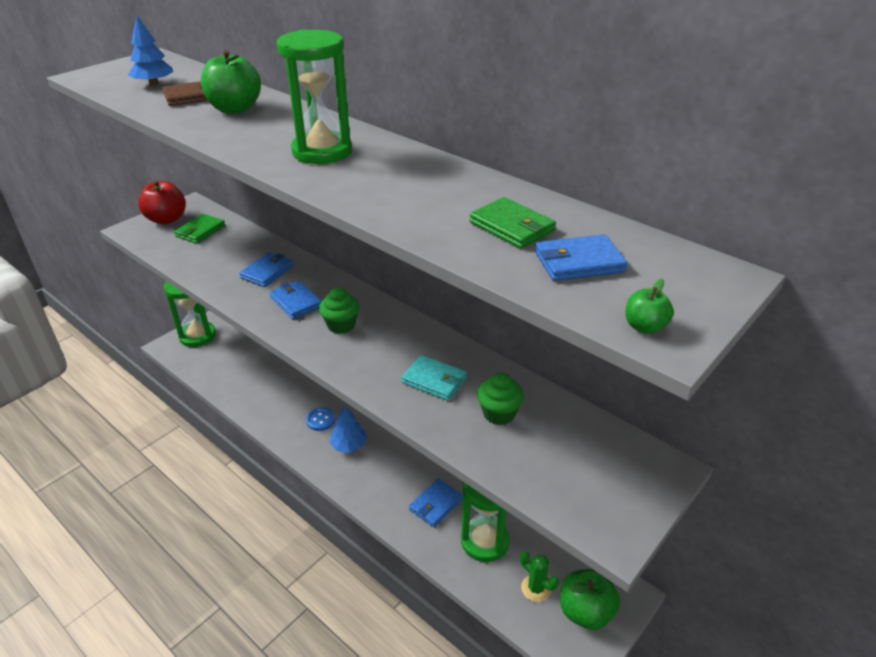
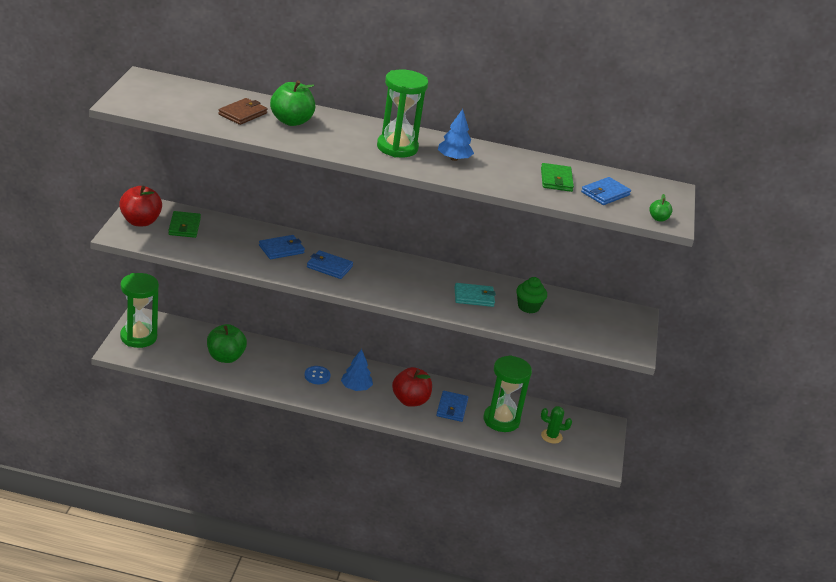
camera: 35 degrees left, 5 degrees down
(154, 84) = (193, 105): blue tree -> blue tree (454, 159)
(267, 272) = (281, 249): blue wallet -> blue wallet turned 60 degrees clockwise
(341, 325) = (379, 276): green cupcake -> none
(395, 479) = (410, 400): none -> red apple
(512, 227) = (556, 180): green wallet -> green wallet turned 75 degrees clockwise
(585, 611) = (588, 440): green apple -> green apple (225, 357)

